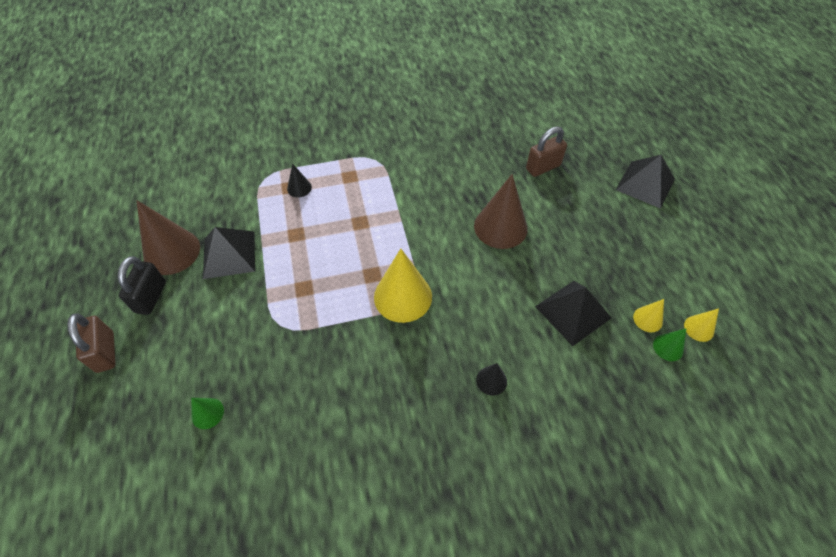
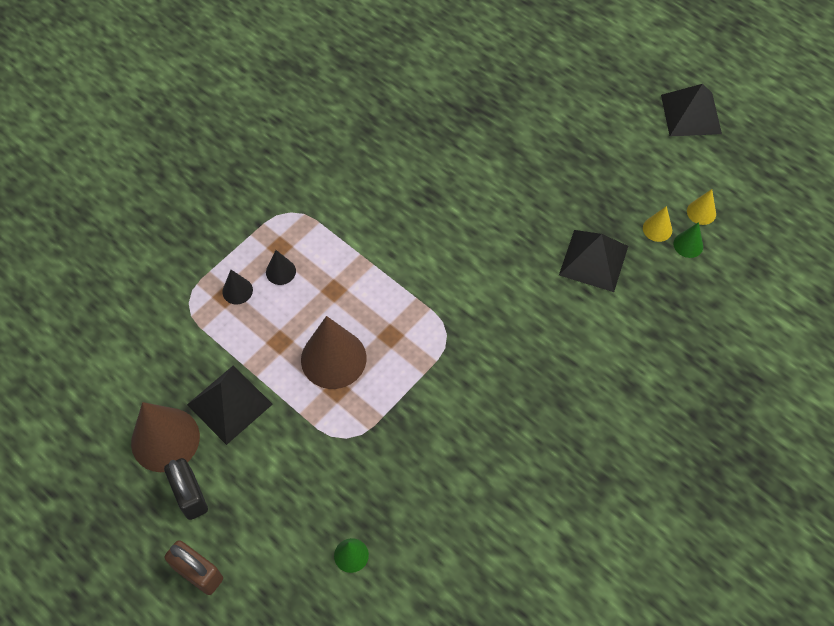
camera: 35 degrees left, 5 degrees up
(403, 296) = (436, 339): yellow cone -> none
(491, 380) = (570, 365): black cone -> black cone (280, 271)
(500, 227) = (472, 214): brown cone -> brown cone (333, 358)
(543, 167) = (466, 125): brown padlock -> none
(645, 184) = (572, 90): black pyramid -> black pyramid (691, 114)

